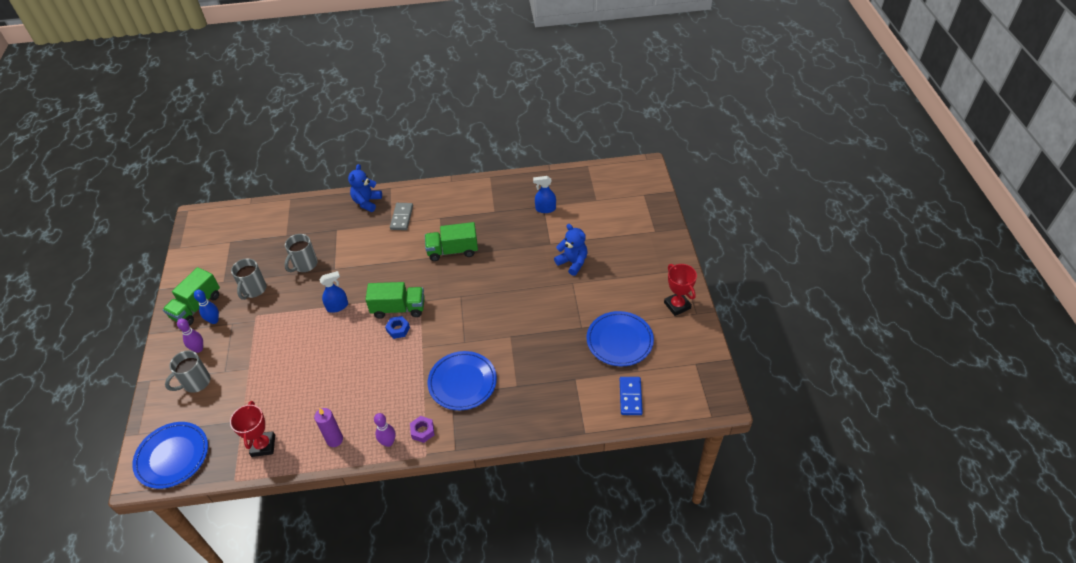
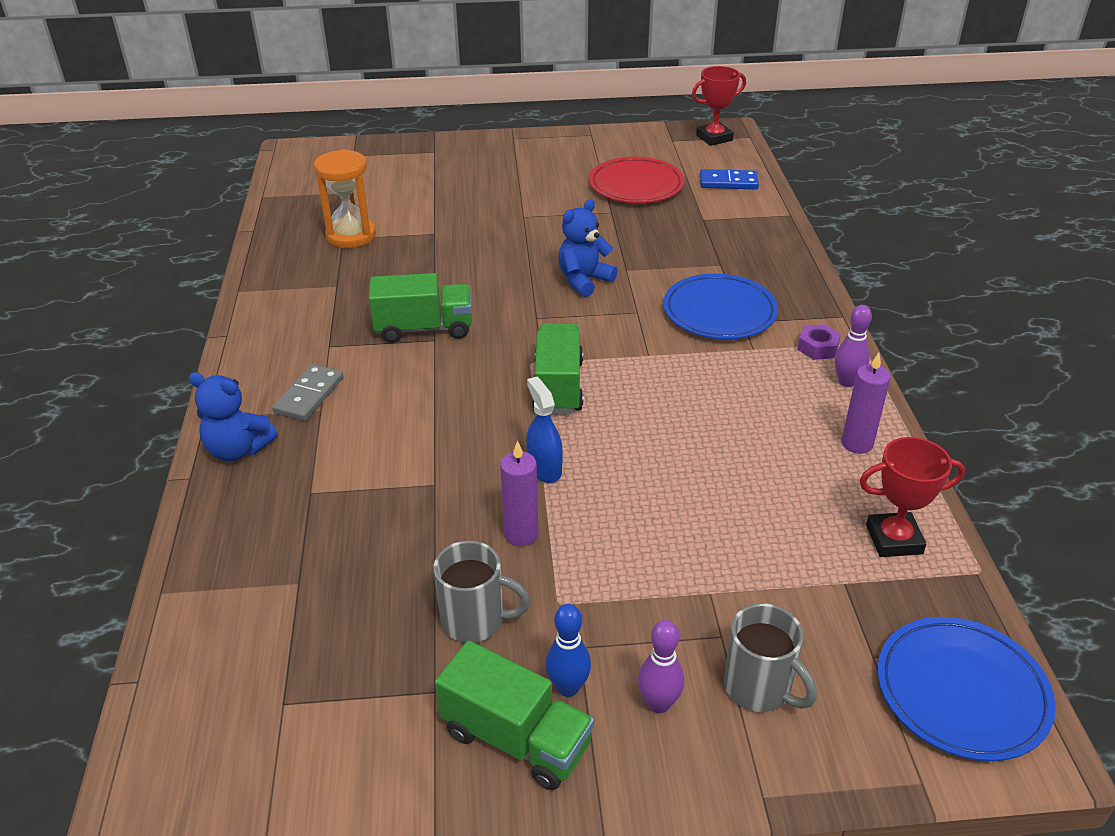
camera: 90 degrees left, 10 degrees down
(297, 301) = (521, 534): none -> purple candle
(305, 265) = (411, 534): grey mug -> none
(398, 329) = (608, 384): blue nut -> none
(401, 217) = (309, 395): grey domino -> grey domino turned 75 degrees counterclockwise
(452, 251) = (424, 329): green truck -> green truck turned 90 degrees counterclockwise
(545, 209) = (351, 236): blue spray bottle -> orange hourglass
(572, 262) = (481, 215): blue teddy bear -> blue teddy bear (584, 280)
(619, 341) = (636, 185): blue plate -> red plate
(677, 305) = (577, 145): red trophy -> red trophy (714, 138)

